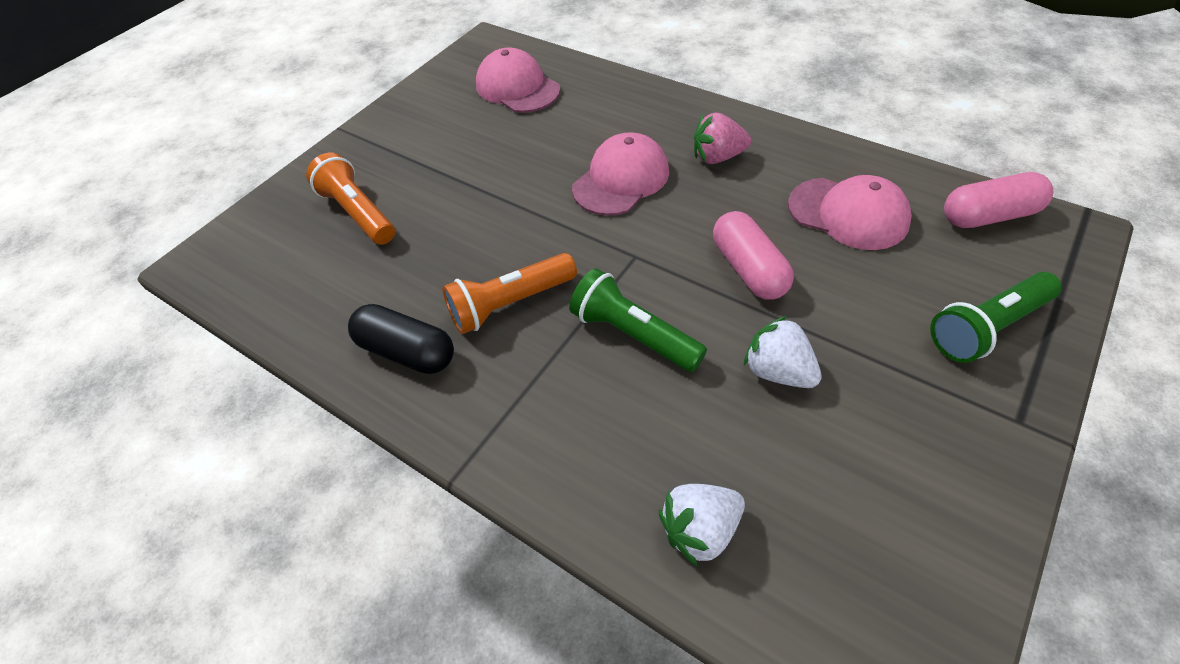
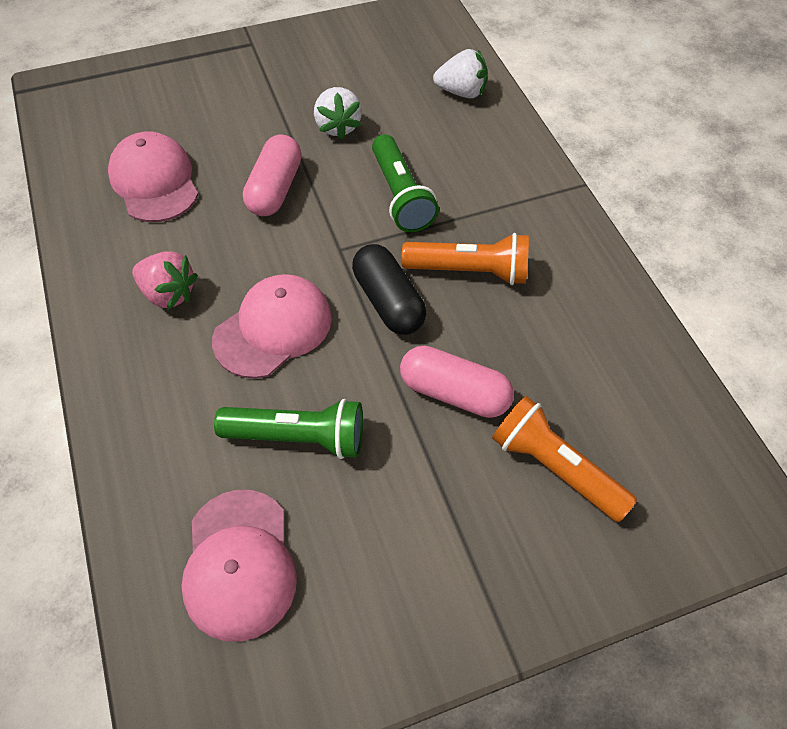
camera: 150 degrees left, 5 degrees up
(358, 213) = (555, 468): orange flashlight -> orange flashlight turned 135 degrees clockwise
(407, 352) = (574, 282): black capsule -> black capsule (388, 301)
(621, 179) = (273, 328): pink cap -> pink cap turned 150 degrees clockwise
(987, 327) = (195, 79): green flashlight -> green flashlight (298, 437)
(989, 216) = (77, 123): pink capsule -> pink capsule (454, 393)

